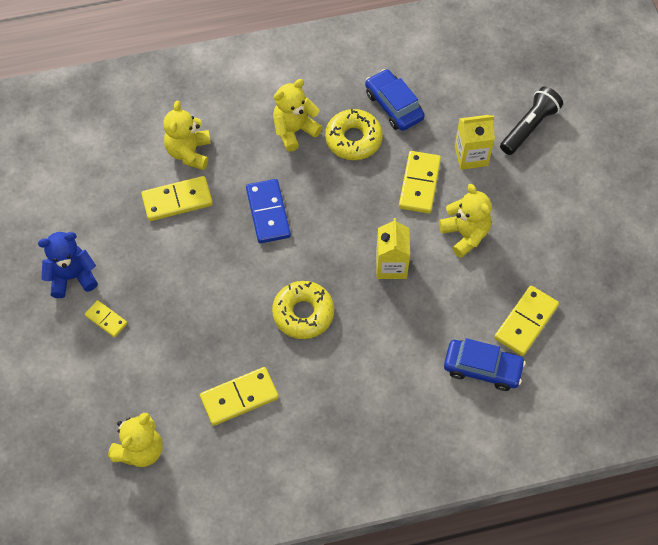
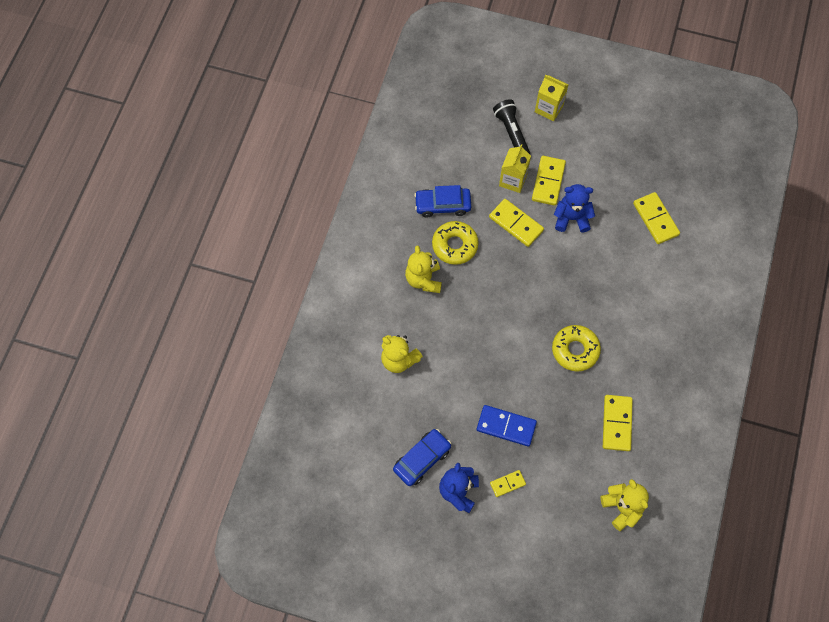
camera: 60 degrees left, 5 degrees up
(177, 200) = (435, 388): yellow domino -> yellow domino (548, 182)
(268, 213) = (482, 332): blue domino -> blue domino (506, 426)
(391, 265) = (569, 276): yellow carton -> yellow carton (549, 108)
(465, 234) = (571, 218): yellow teddy bear -> blue teddy bear
(482, 368) = (674, 263): blue car -> blue car (422, 459)

